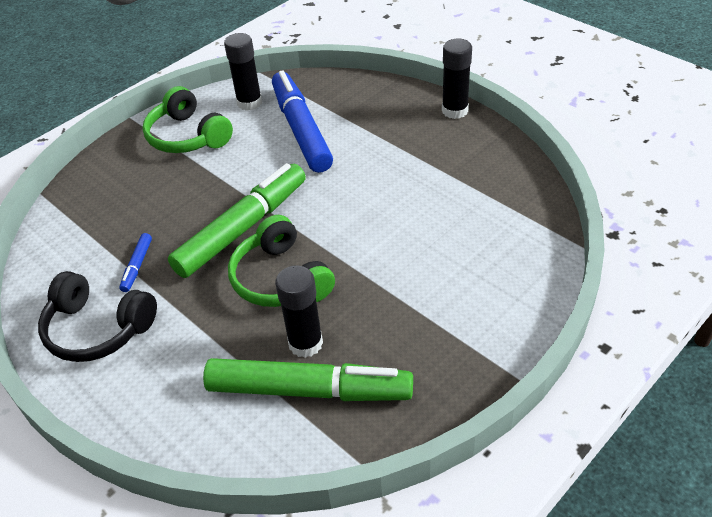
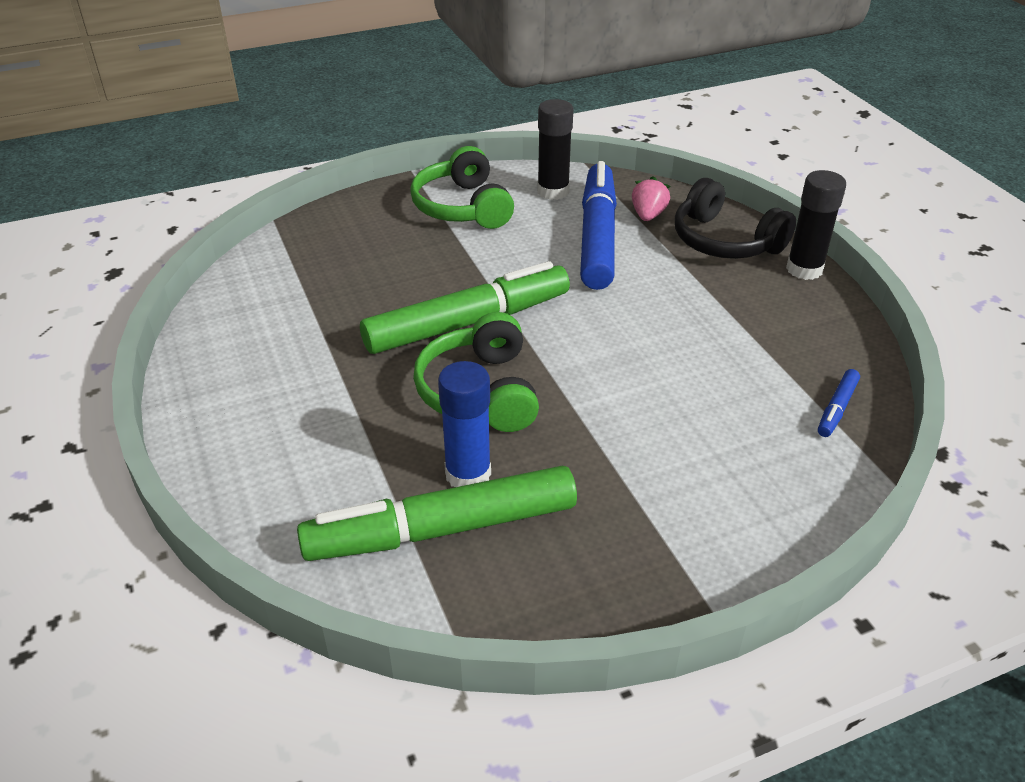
camera: 20 degrees right, 5 degrees down
(98, 329) = (249, 376): black headphones -> black headphones (725, 241)
(137, 266) = (328, 325): blue marker -> blue marker (836, 408)
(305, 343) = (468, 474): black glue stick -> blue glue stick
(309, 390) = (441, 529): green marker -> green marker turned 135 degrees clockwise
(328, 101) = (648, 215): none -> pink strawberry

